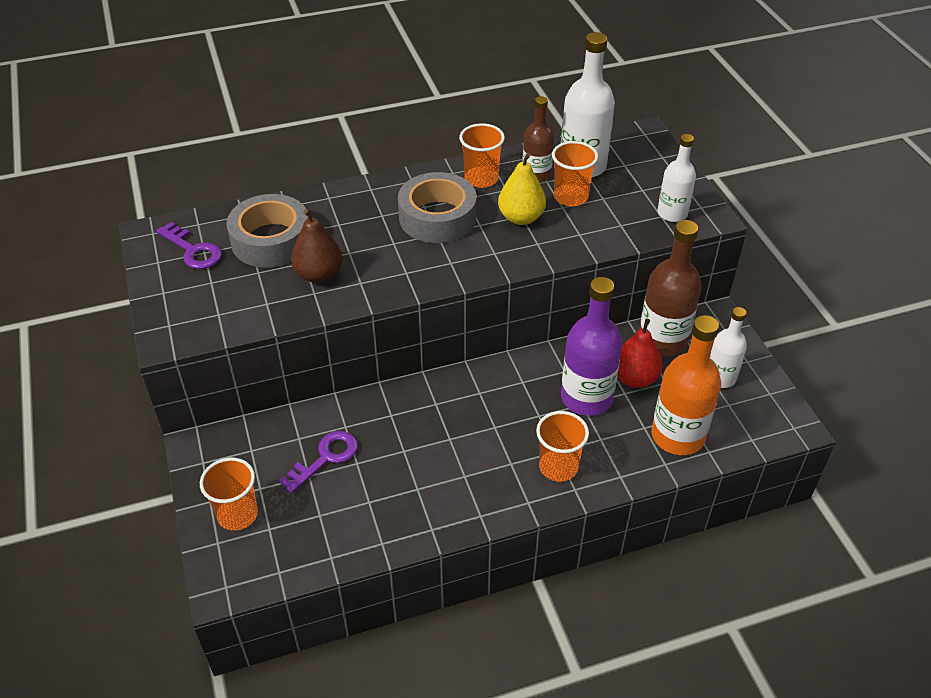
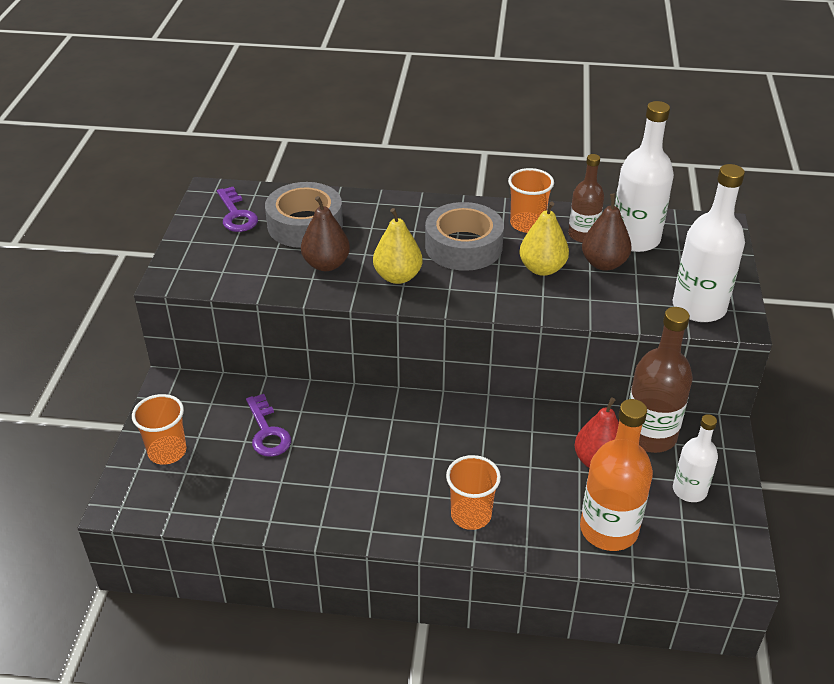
camera: 25 degrees right, 5 degrees down
(325, 458) = (267, 432): purple key -> purple key turned 90 degrees clockwise
(395, 266) = (397, 276): none -> yellow pear
(570, 197) = (604, 263): orange cup -> brown pear
(586, 398) = (538, 462): purple bottle -> none
(672, 213) = (699, 307): white bottle -> white bottle, size x1.64

